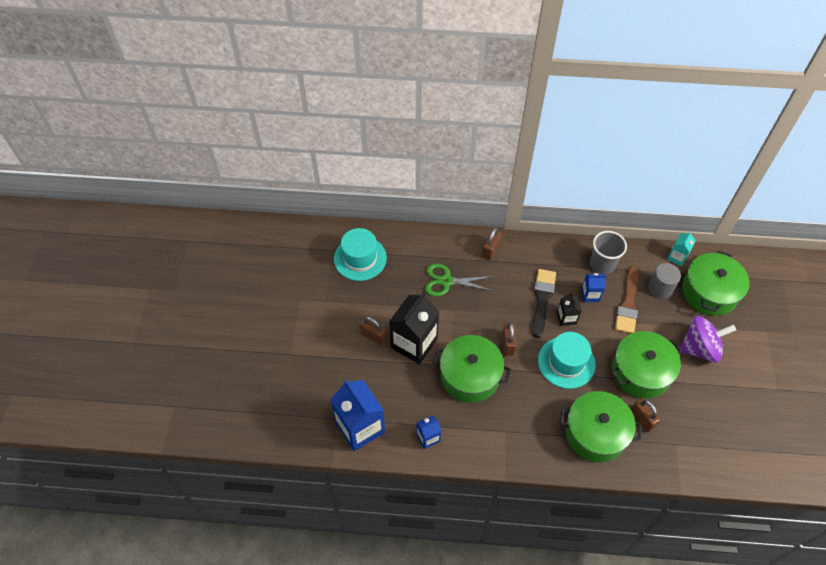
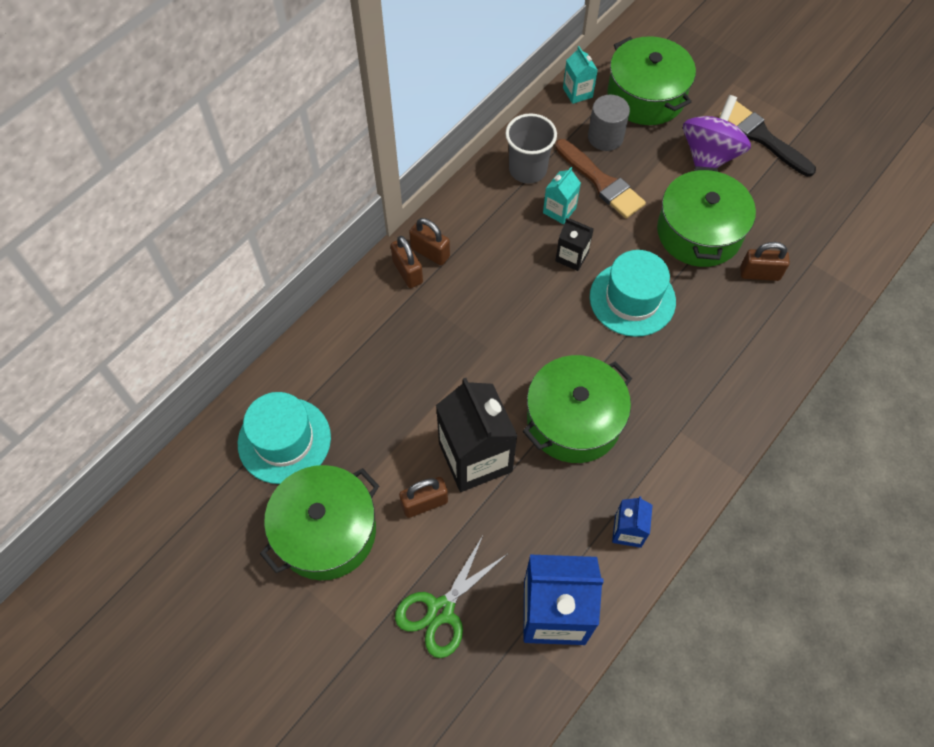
camera: 55 degrees left, 5 degrees up
(446, 281) = (411, 355): green scissors -> green scissors (440, 610)
(508, 344) = (560, 345): brown padlock -> brown padlock (430, 252)
(542, 299) = (526, 264): black brush -> black brush (762, 137)
(590, 295) = (559, 210): blue carton -> turquoise carton
(595, 433) = (746, 333): green pot -> green pot (326, 531)

